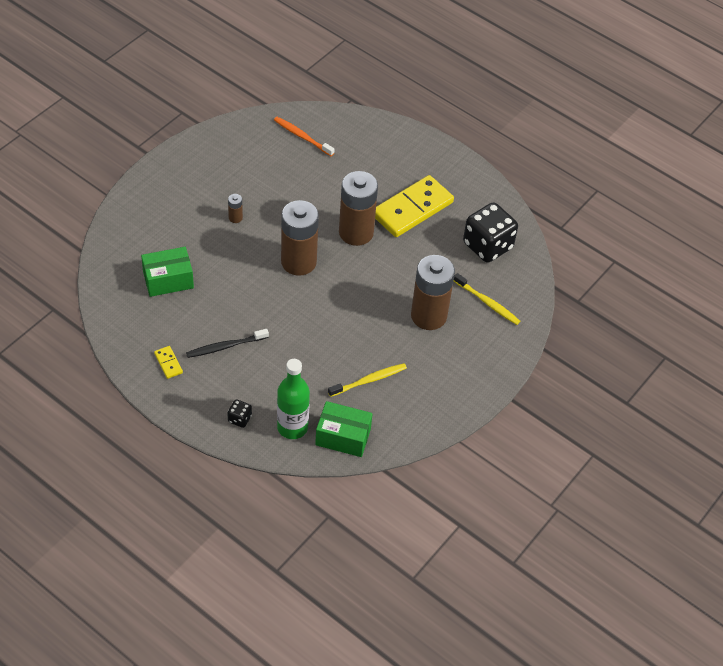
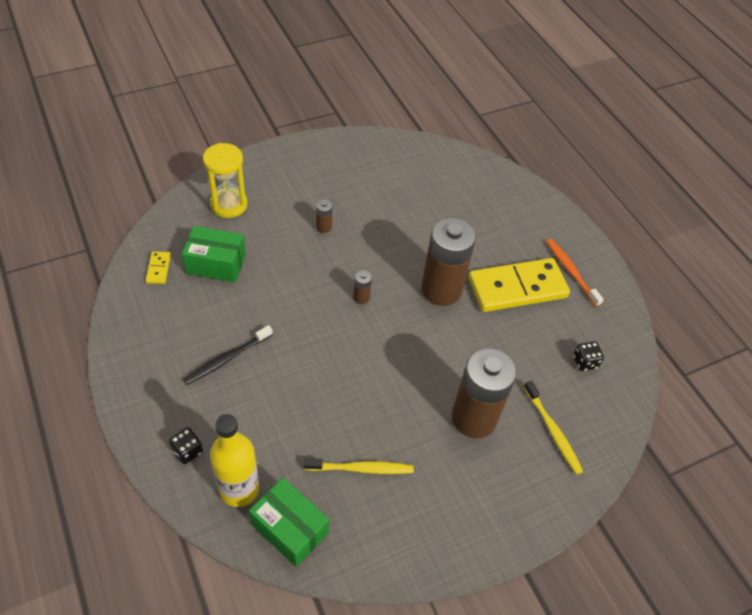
camera: 25 degrees right, 0 degrees up
(145, 228) = (229, 204): none -> yellow hourglass
(168, 363) = (156, 352): yellow domino -> yellow domino (158, 269)
(225, 346) = (226, 359): black toothbrush -> black toothbrush turned 45 degrees counterclockwise
(292, 427) = (239, 489): green bottle -> yellow bottle
(298, 262) = (361, 297): brown battery -> brown battery, size x0.40
(302, 136) = (439, 173): orange toothbrush -> orange toothbrush (570, 271)
(487, 246) = (585, 362): black dice -> black dice, size x0.44

